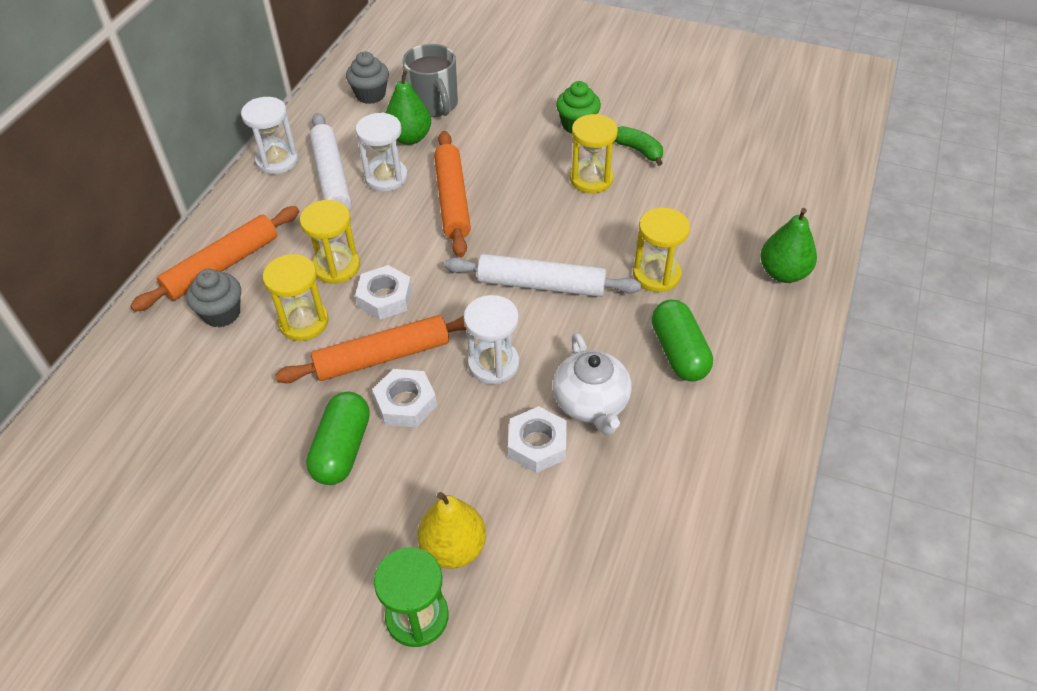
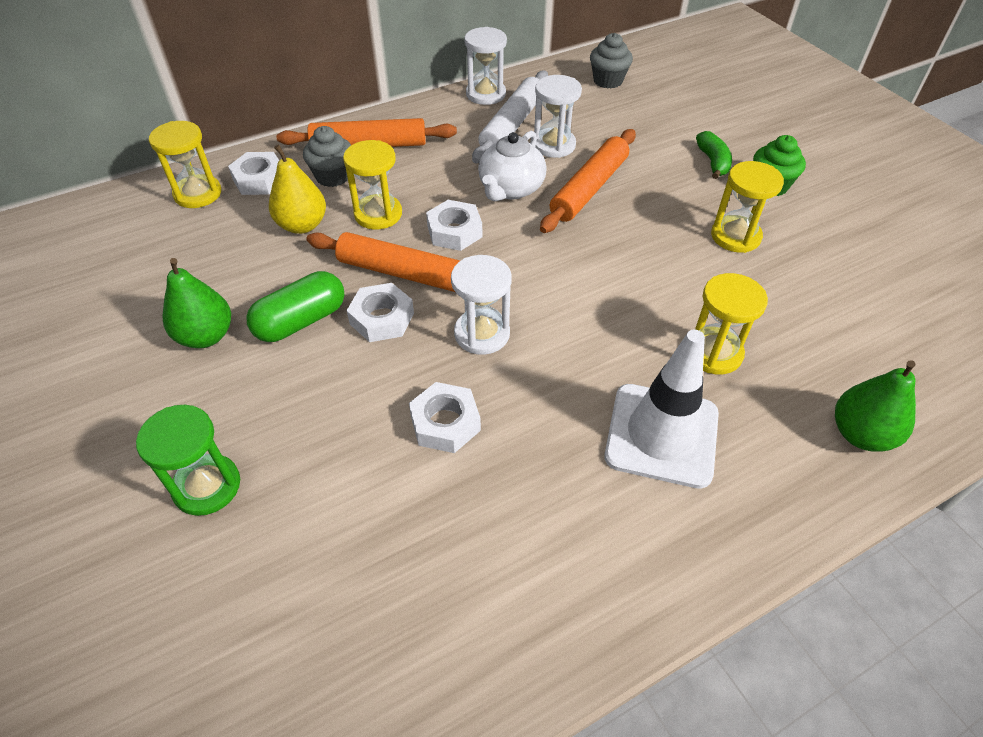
camera: 40 degrees right, 0 degrees up
(152, 357) = (259, 180): none -> white nut
(336, 267) = (445, 189): yellow hourglass -> yellow hourglass (198, 194)
(409, 138) = (605, 125): green pear -> green pear (206, 336)
(434, 105) = (653, 111): grey mug -> none
(453, 548) = (291, 455): yellow pear -> yellow pear (302, 225)
(541, 285) = (593, 296): white rolling pin -> none
(591, 403) = (529, 422): white teapot -> white teapot (510, 189)
(638, 150) = (811, 236): green banana -> green banana (713, 162)
(678, 352) = (661, 435): green capsule -> white traffic cone

